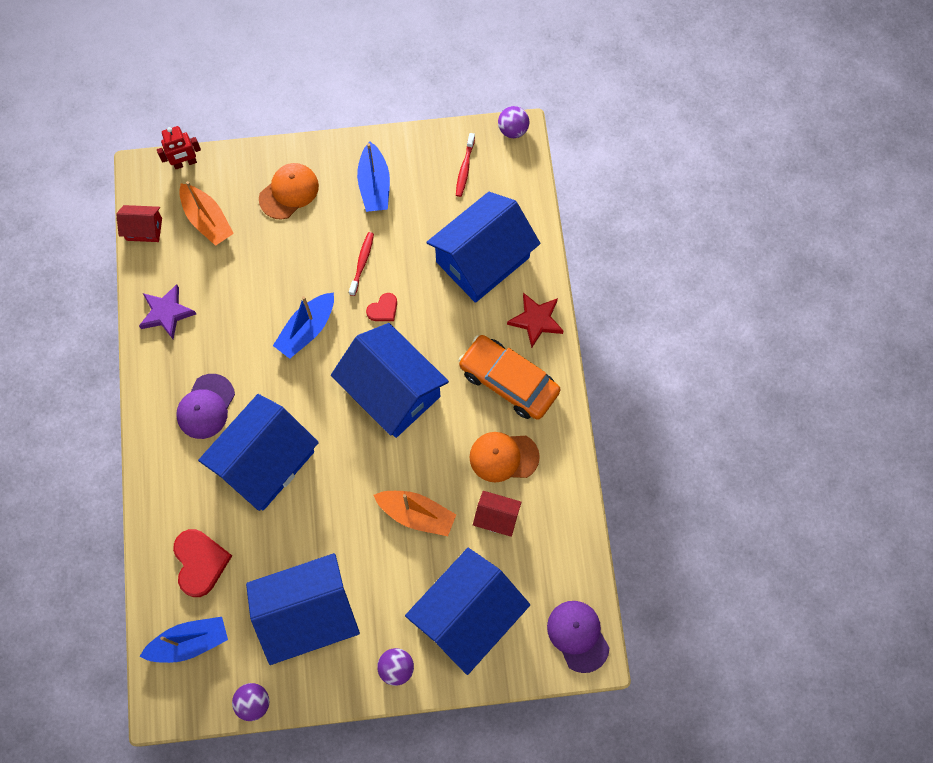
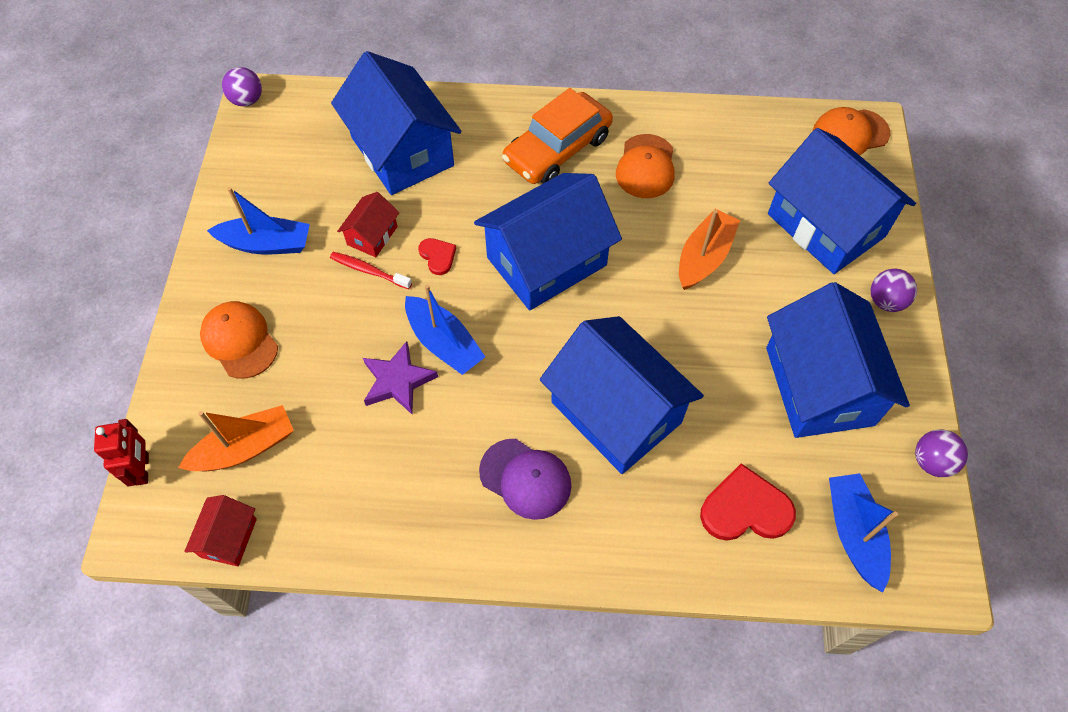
camera: 80 degrees left, 10 degrees down
(167, 313) = (372, 518): purple star -> purple star (397, 381)
(464, 168) = (279, 151): red toothbrush -> none
(496, 517) = (715, 183): red house -> red house (372, 235)
(536, 320) = (490, 115): red star -> none
(578, 635) = (850, 133): purple cap -> orange cap

